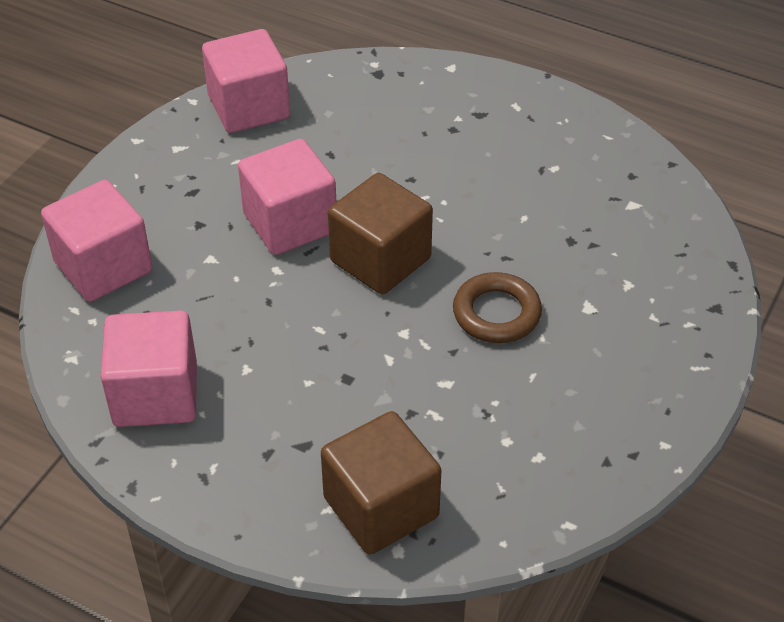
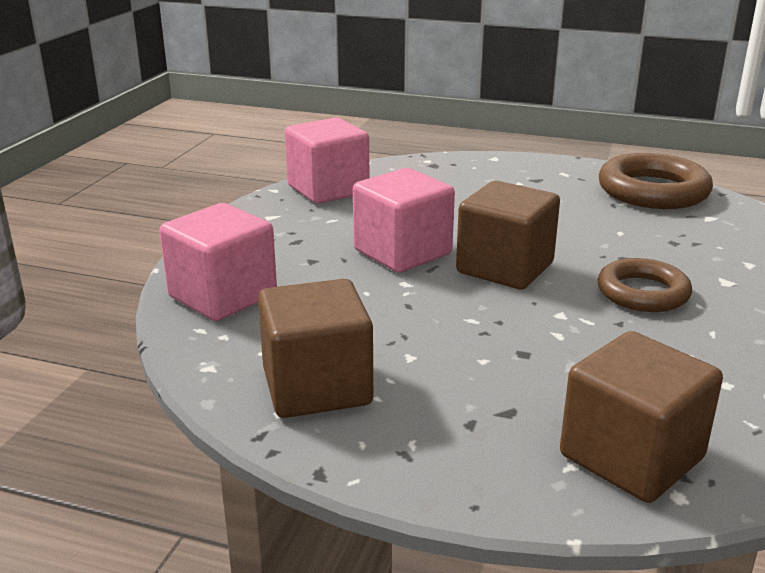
camera: 10 degrees left, 20 degrees down
(155, 394) = (317, 387): pink cube -> brown cube
(597, 151) = (653, 191): none -> brown ring

